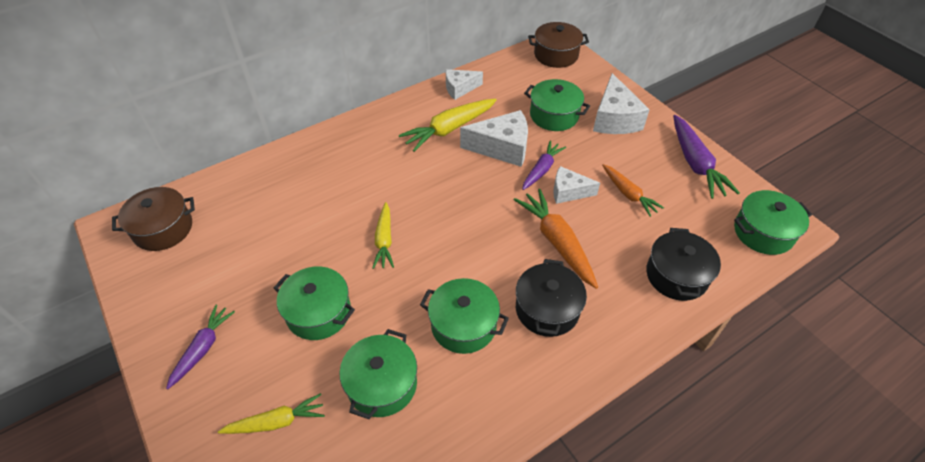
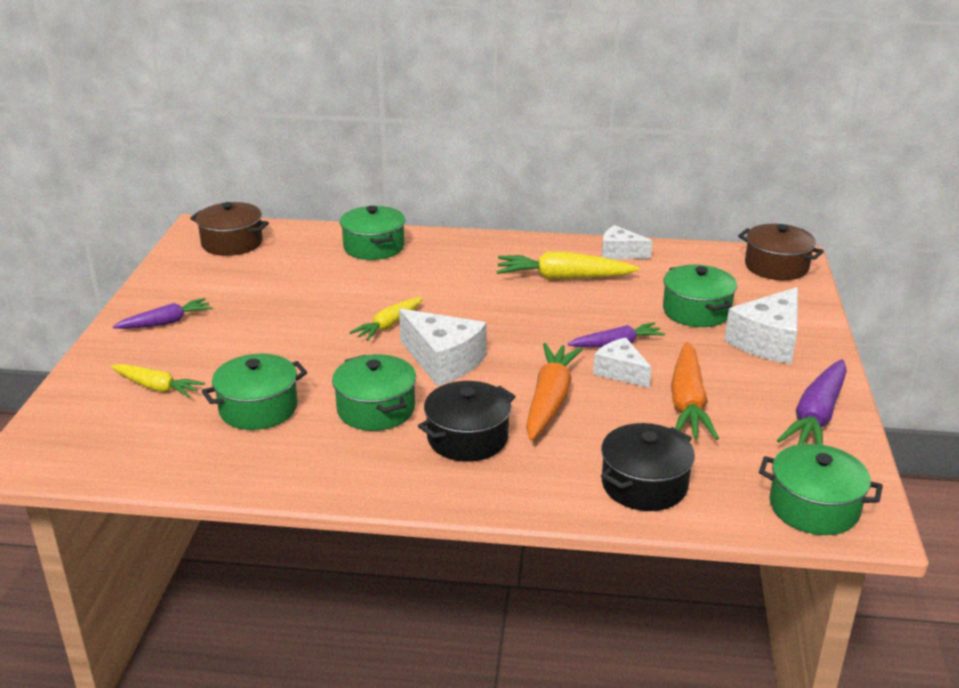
camera: 40 degrees right, 20 degrees down
(318, 312) = (273, 343): green pot -> green pot (374, 247)
(502, 148) = (598, 312): white cheese -> white cheese (443, 361)
(628, 194) = (688, 403): orange carrot -> orange carrot, size x1.56

